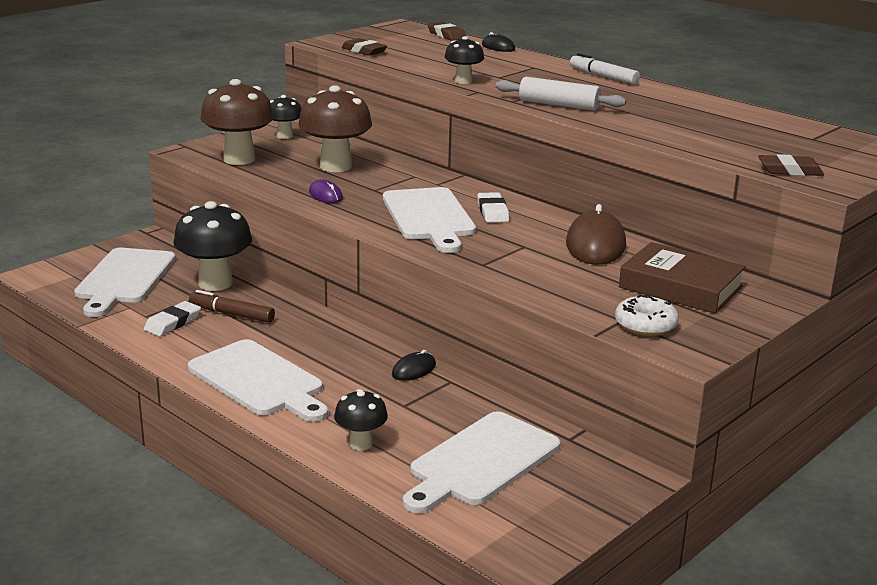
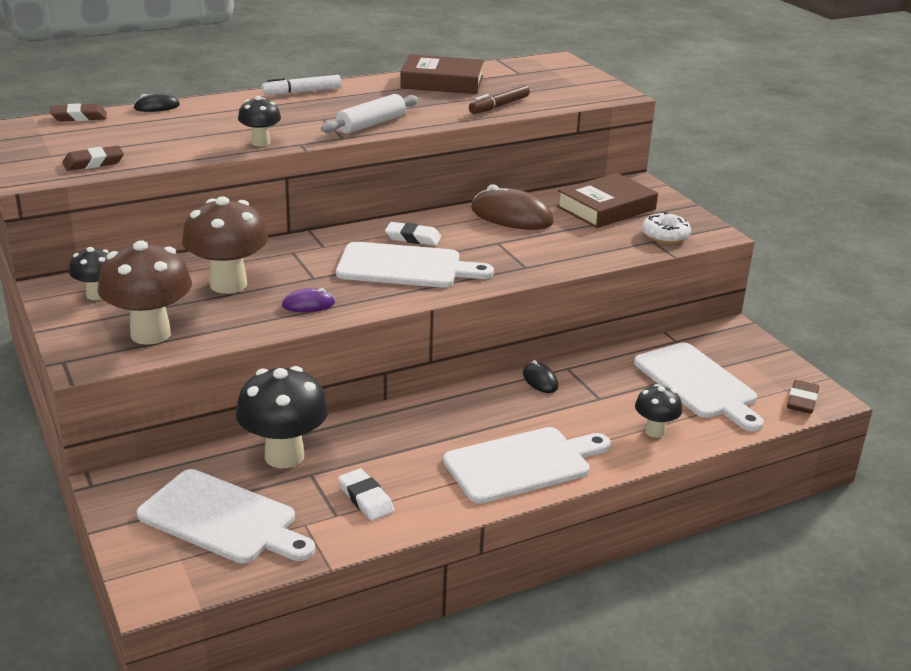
camera: 70 degrees left, 5 degrees up
(231, 314) = (369, 457): brown marker -> brown marker (499, 106)
(720, 114) = (442, 82): none -> brown book
(790, 171) = (584, 96): brown eraser -> brown eraser (802, 400)

